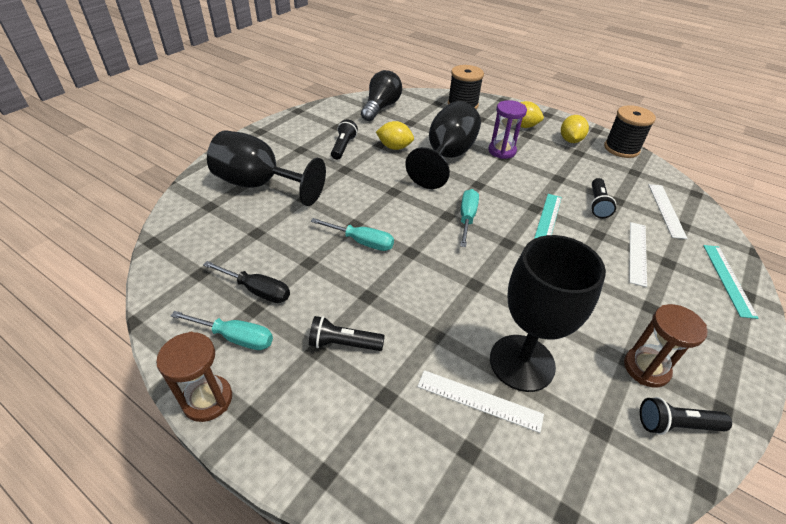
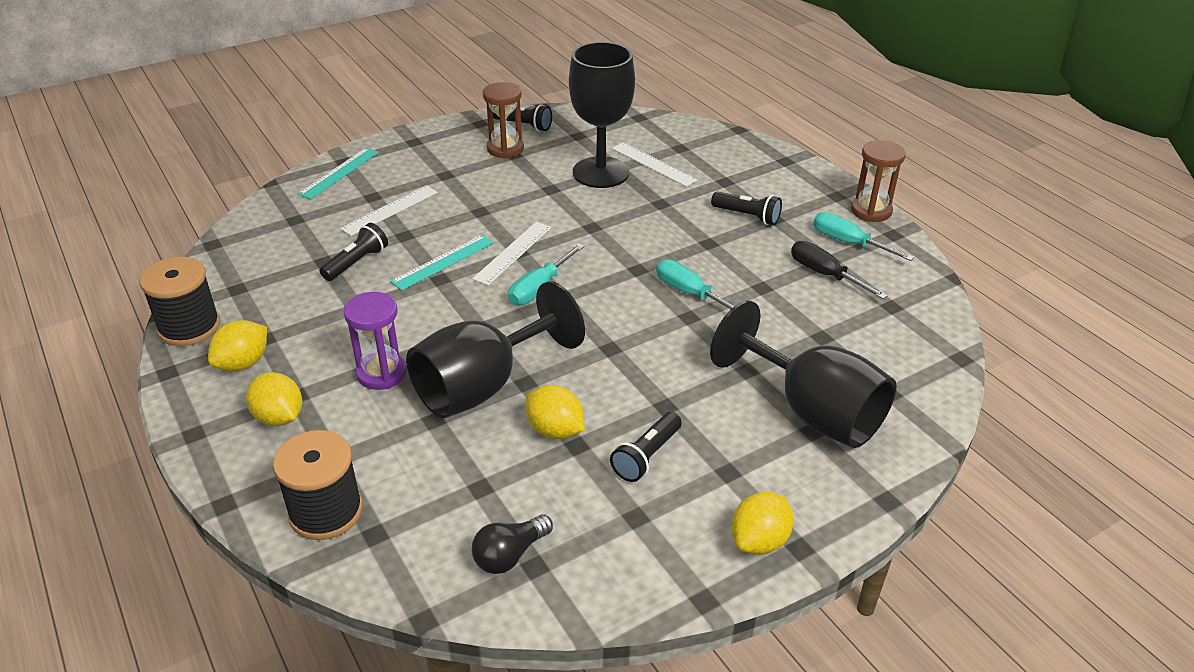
camera: 155 degrees left, 5 degrees down
(279, 130) = (759, 541): none -> yellow lemon
(381, 107) = (510, 555): black light bulb -> black light bulb, size x0.62
(666, 210) = (285, 237): white ruler -> white ruler (513, 252)

